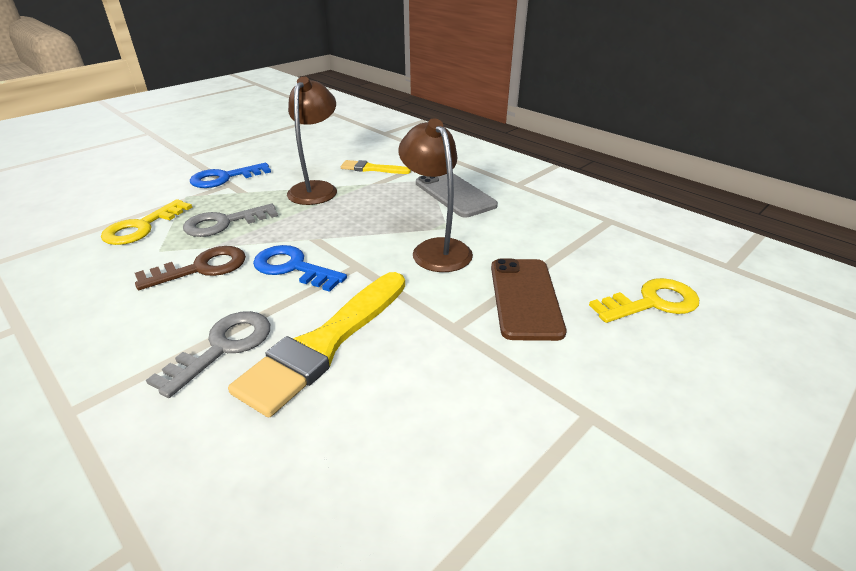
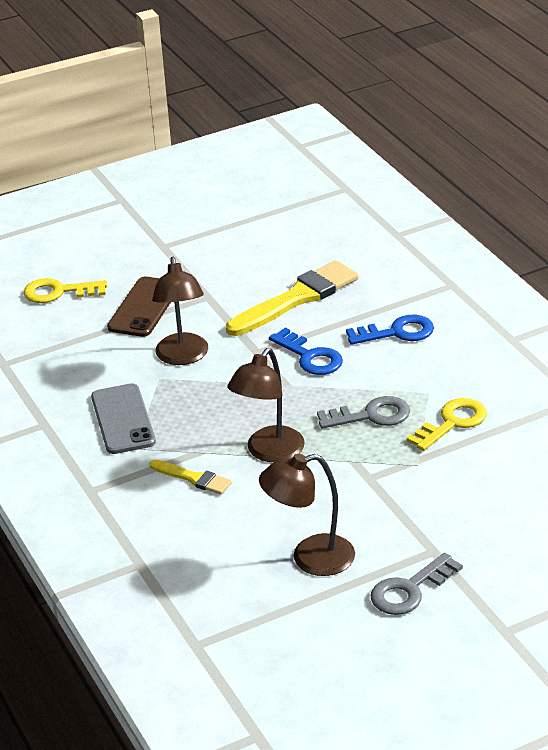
camera: 160 degrees left, 0 degrees up
(201, 268) = (386, 367): brown key -> none
(223, 347) = (364, 305): grey key -> grey key (409, 590)
(225, 178) = (375, 489): blue key -> blue key (397, 332)
(273, 144) = (310, 558): none -> brown lamp

